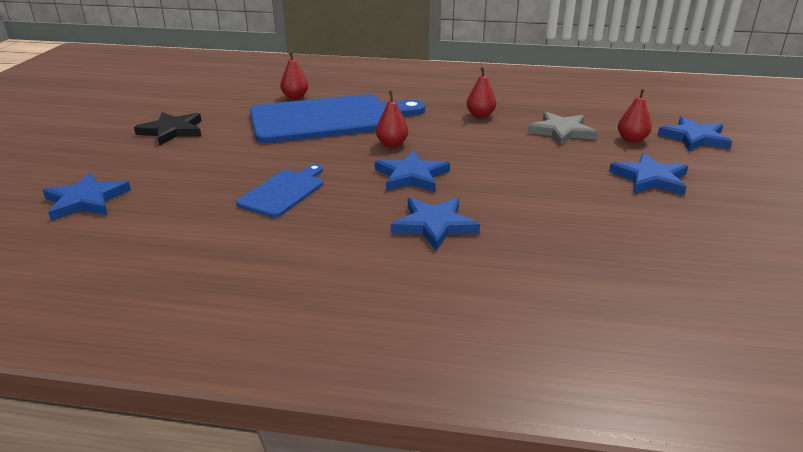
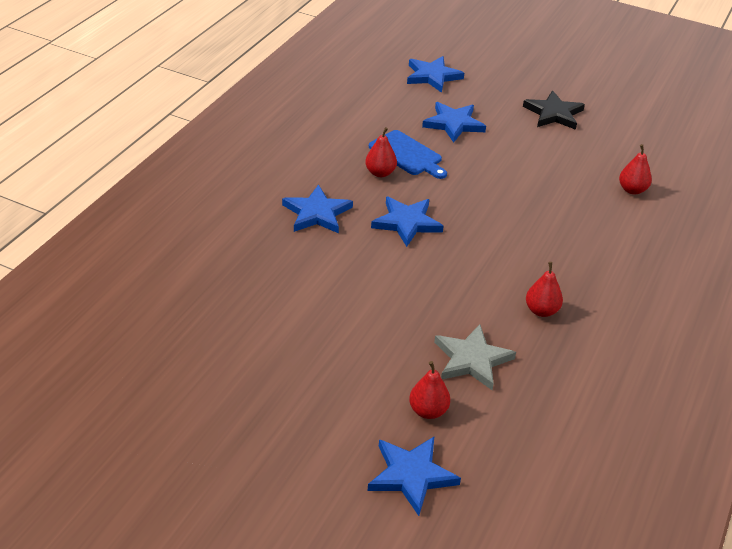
camera: 105 degrees right, 10 degrees up
(328, 119) = (559, 200): blue cutting board -> none
(392, 144) = (480, 227): red pear -> red pear (380, 173)
(650, 178) = (329, 375): blue star -> blue star (453, 124)

